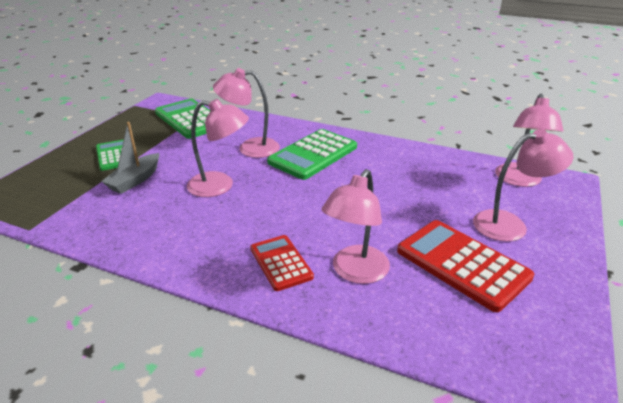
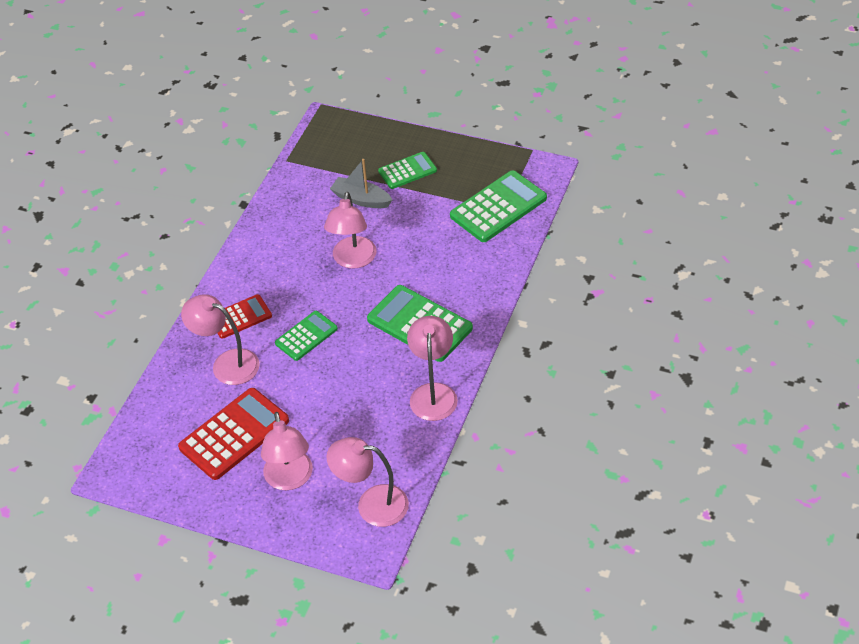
camera: 90 degrees right, 15 degrees up
(250, 148) = (431, 270): pink lamp -> pink lamp (433, 393)
(319, 214) = (306, 336): none -> green calculator

